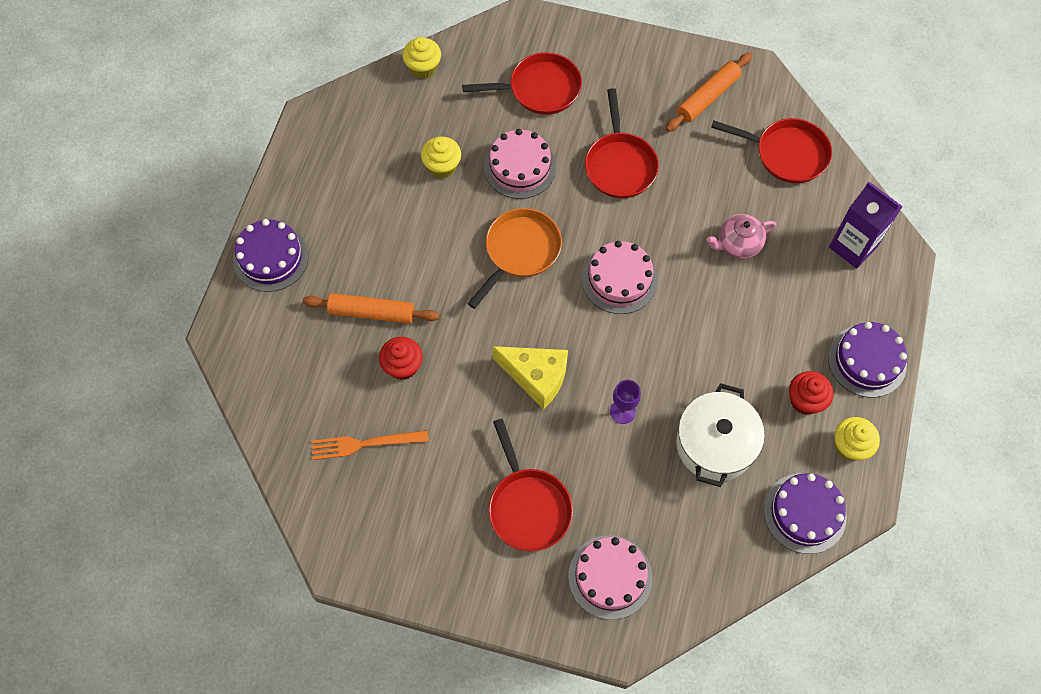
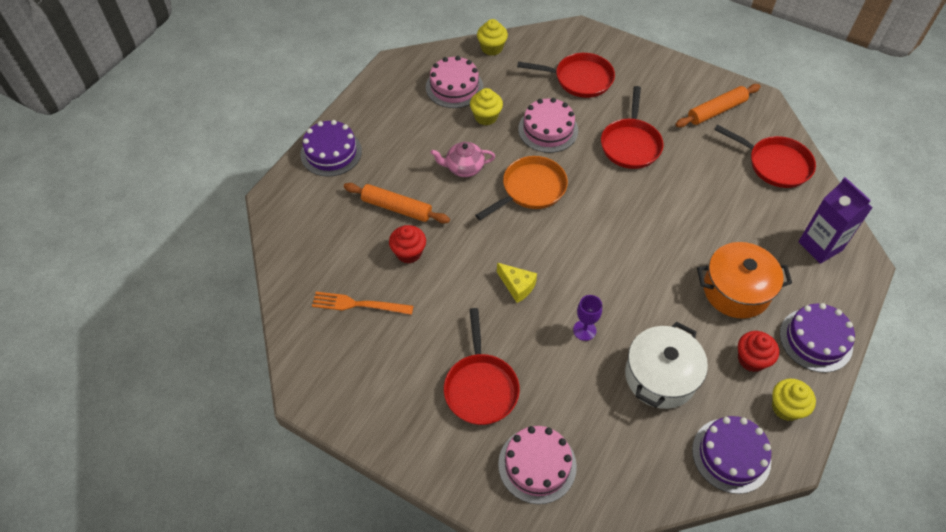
camera: 15 degrees right, 10 degrees down
(536, 377) = (517, 286): yellow cheese -> yellow cheese, size x0.63
(619, 279) = (608, 227): pink cake -> pink cake (454, 87)
(738, 244) = (717, 222): pink teapot -> pink teapot (464, 168)
(774, 323) = (736, 290): none -> orange pot

